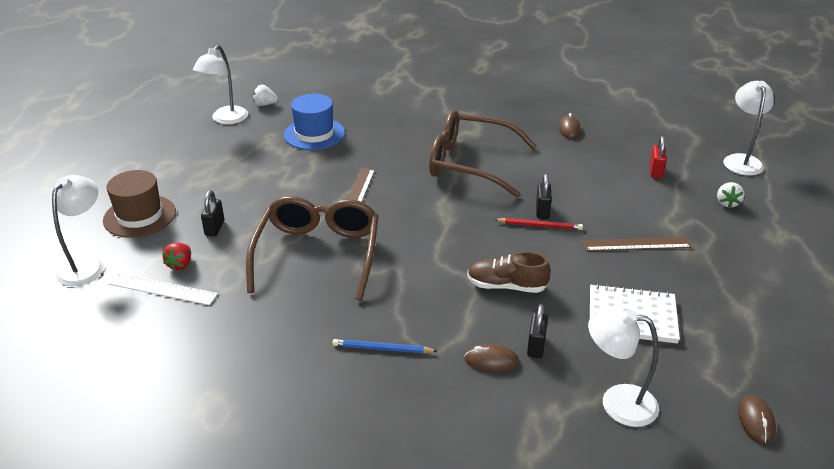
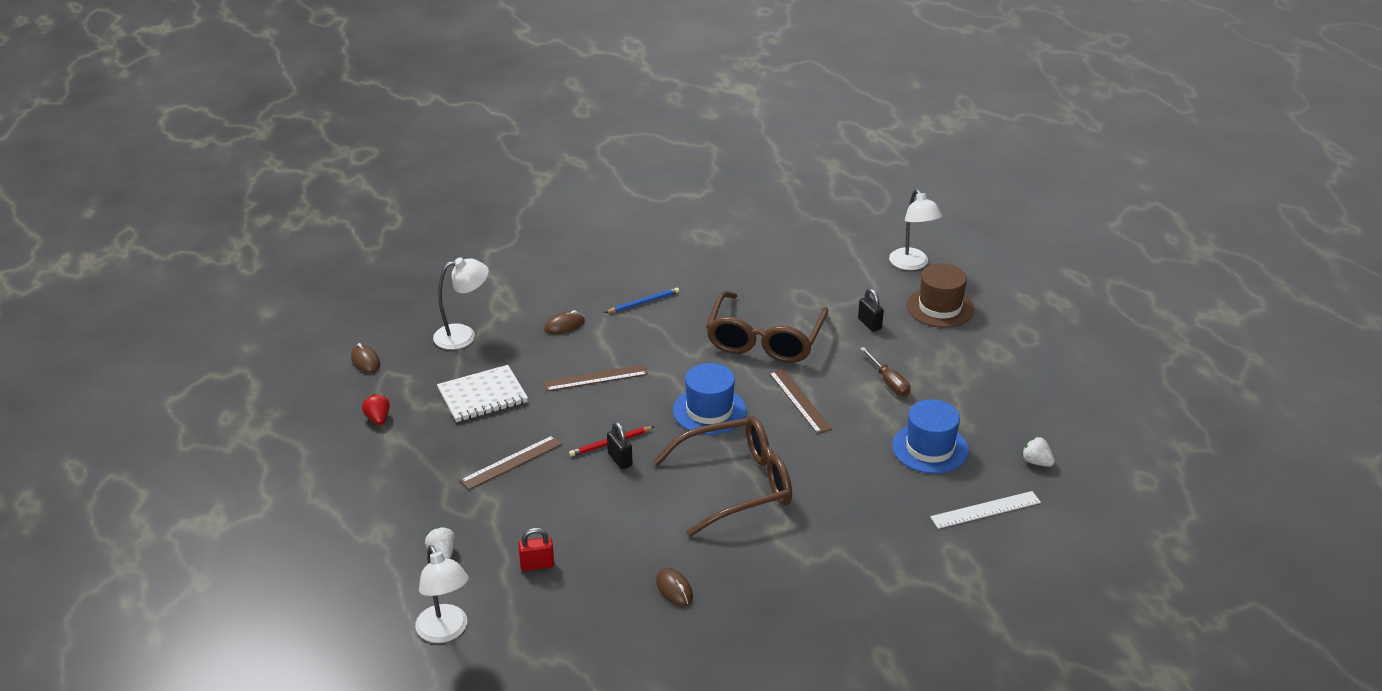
camera: 145 degrees right, 0 degrees up
(162, 289) = (836, 274): white ruler -> white ruler (985, 510)
(180, 265) = (850, 291): red strawberry -> red strawberry (378, 419)
(225, 119) = (1040, 424): white lamp -> none
(265, 104) = (1036, 462): white strawberry -> white strawberry turned 105 degrees counterclockwise
(274, 180) = (889, 382): none -> brown screwdriver
(318, 254) = (764, 340): brown glasses -> brown glasses turned 45 degrees clockwise
(435, 217) = (709, 411): none -> blue hat
(506, 286) = (595, 378): brown shoe -> brown ruler
(536, 346) = (540, 346): black padlock -> none
(655, 172) = (537, 565): red padlock -> red padlock turned 75 degrees counterclockwise

